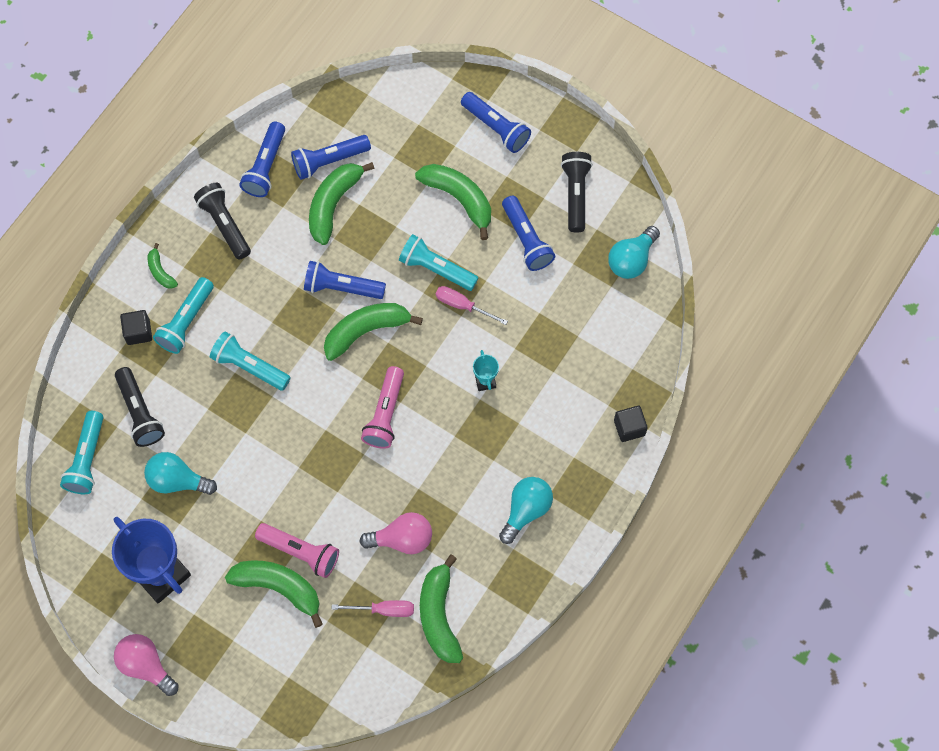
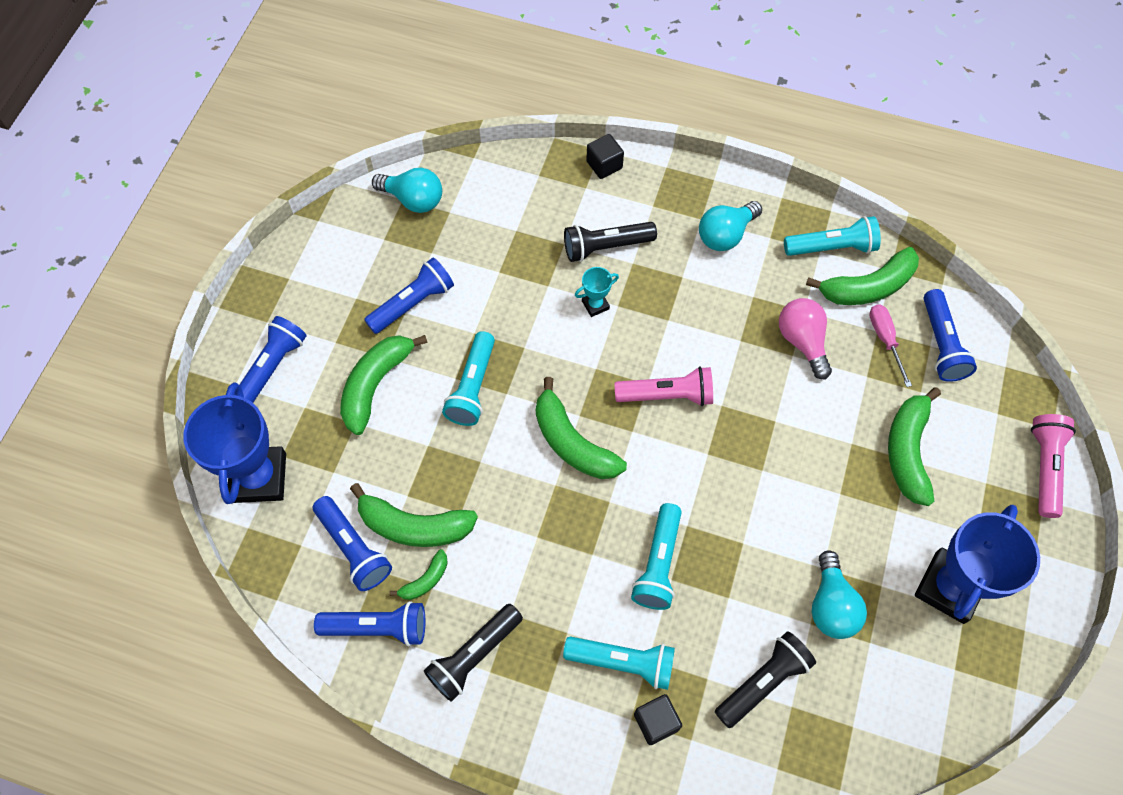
camera: 105 degrees left, 5 degrees down
(87, 459) = (848, 731): turquoise flashlight -> turquoise flashlight (832, 247)
(146, 665) = (1059, 570): pink light bulb -> none
(160, 271) = (563, 721): green banana -> green banana (425, 580)
(300, 552) = (859, 440): pink flashlight -> pink flashlight (1044, 467)
(341, 287) = (524, 485): blue flashlight -> blue flashlight (941, 344)
(405, 106) = (259, 477): none -> blue trophy
(462, 305) = (511, 348): pink screwdriver -> none
(526, 510) = (725, 235): turquoise light bulb -> turquoise light bulb turned 60 degrees counterclockwise
(576, 194) = (345, 267): black flashlight -> black flashlight (605, 247)

